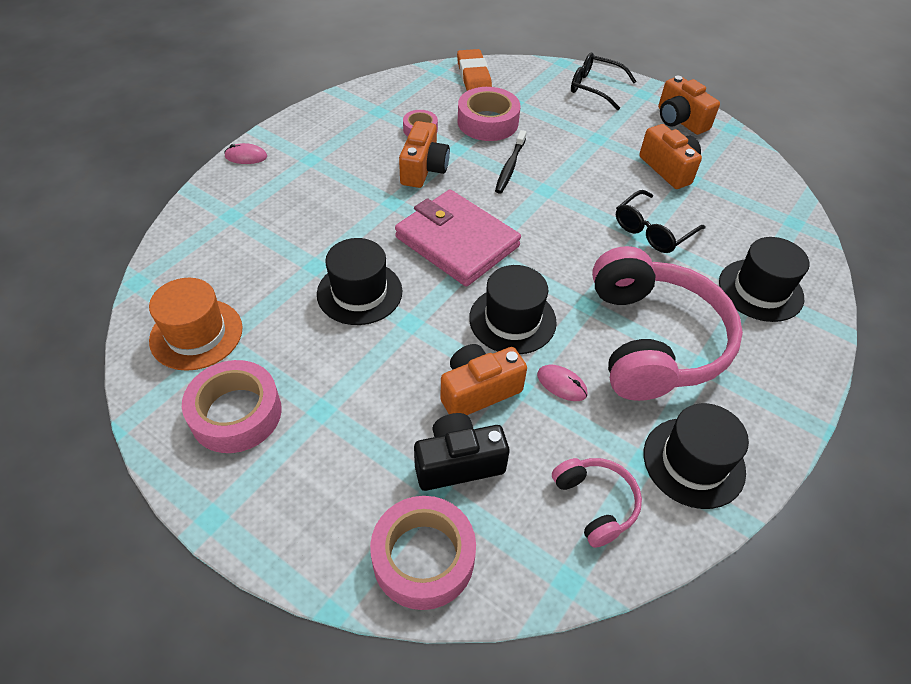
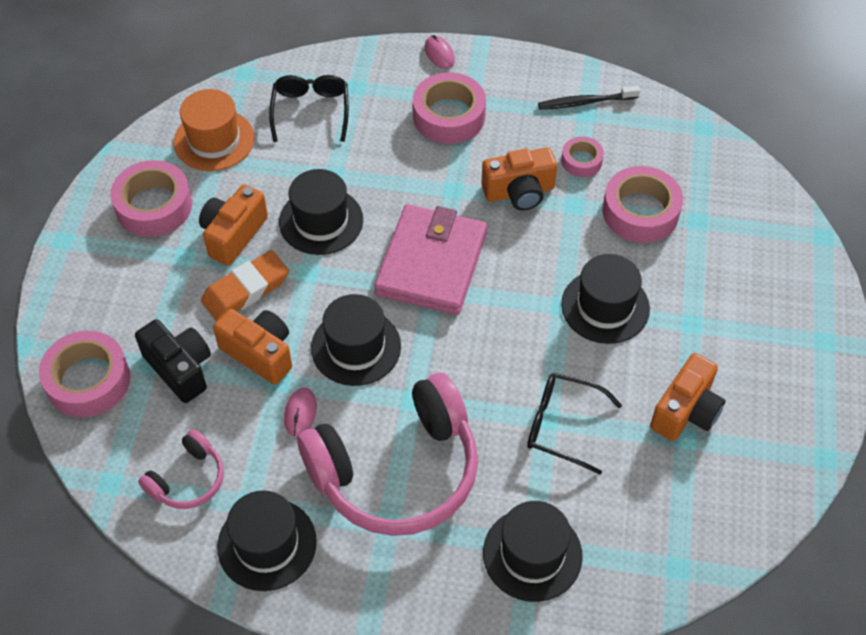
camera: 65 degrees right, 5 degrees up
(315, 176) = (449, 116): none -> pink tape
(474, 76) = (717, 165): orange eraser -> orange eraser (246, 290)
(510, 167) = (577, 261): black toothbrush -> black toothbrush (585, 102)
(559, 169) = (605, 306): none -> black hat
(595, 87) = (795, 287): black glasses -> black glasses (311, 111)
(680, 120) = (797, 396): orange camera -> orange camera (233, 234)

